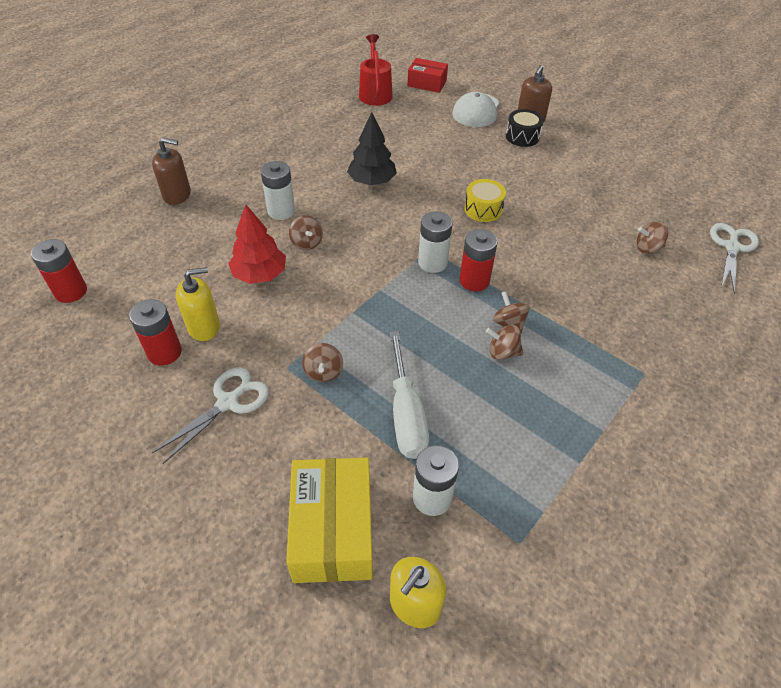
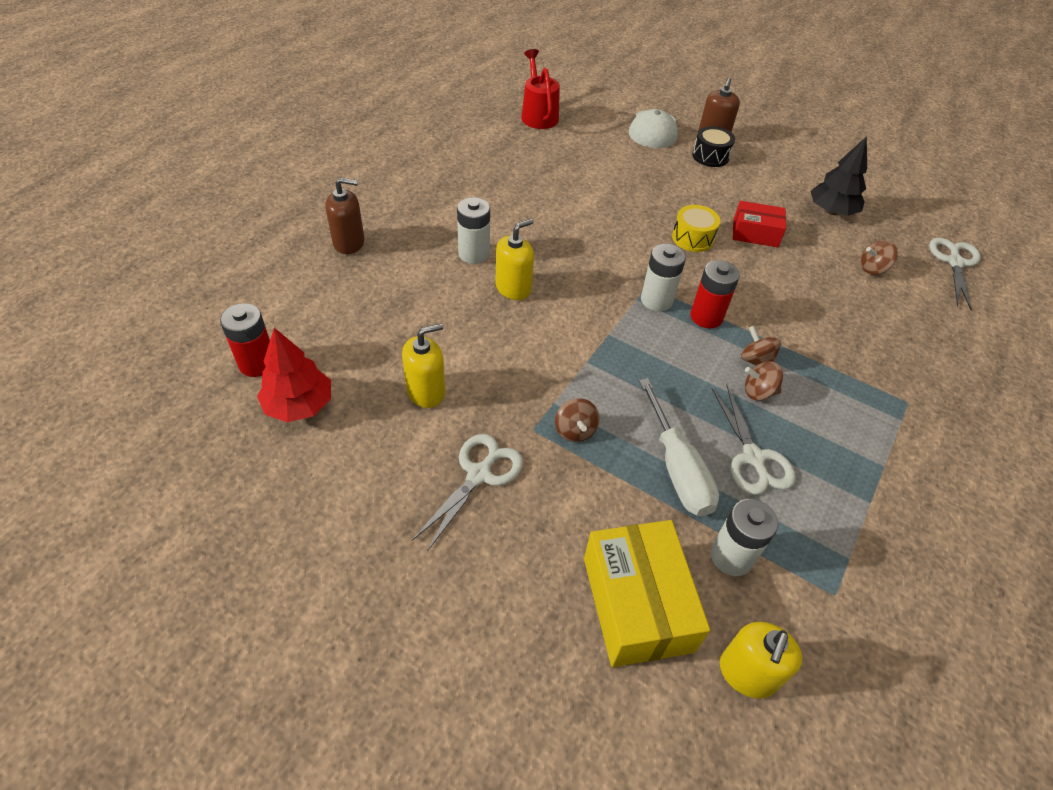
camera: 10 degrees left, 0 degrees up
(164, 352) = (389, 424): red battery -> none
(260, 274) = (471, 327): red tree -> red tree (299, 405)
(307, 243) = (513, 288): brown spinning top -> yellow soap dispenser
(372, 181) = (564, 214): black tree -> black tree (831, 211)
(427, 83) = (591, 102): red box -> red box (755, 233)
(479, 411) = (753, 458): none -> white scissors

